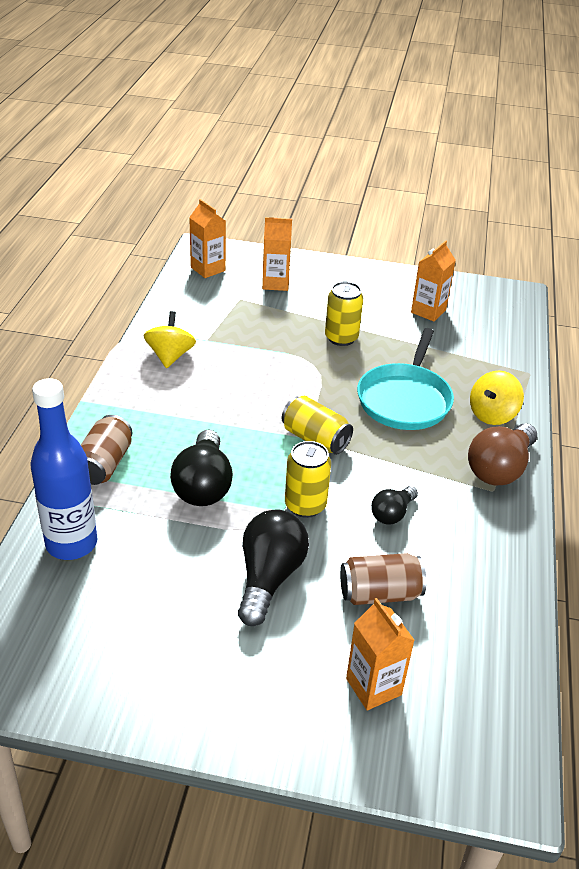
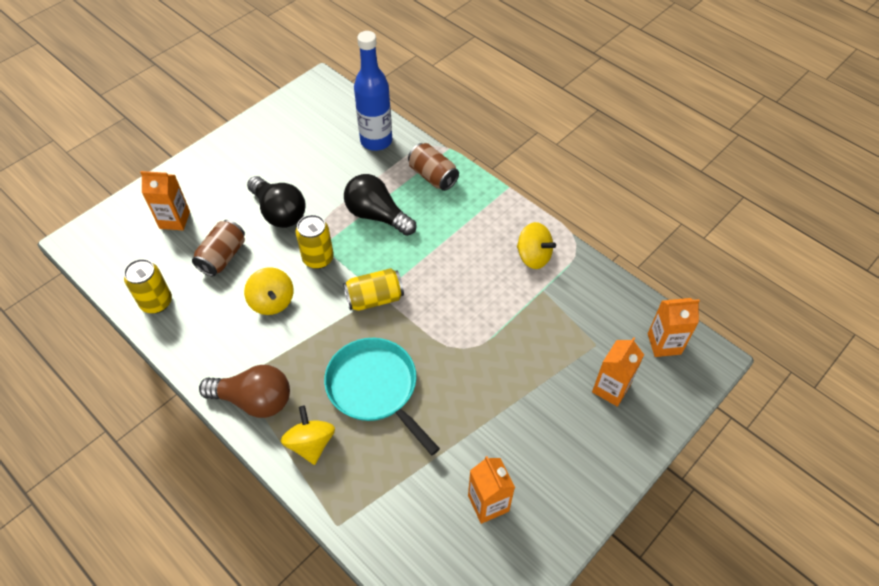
camera: 125 degrees right, 15 degrees up
(341, 338) = (488, 392): yellow can -> yellow can (156, 302)
(392, 514) = (272, 301): black light bulb -> yellow spinning top
(499, 469) = (254, 400): brown light bulb -> brown light bulb turned 120 degrees clockwise

